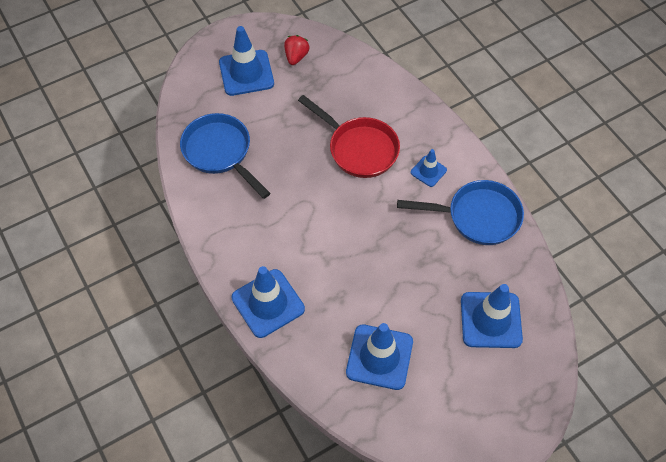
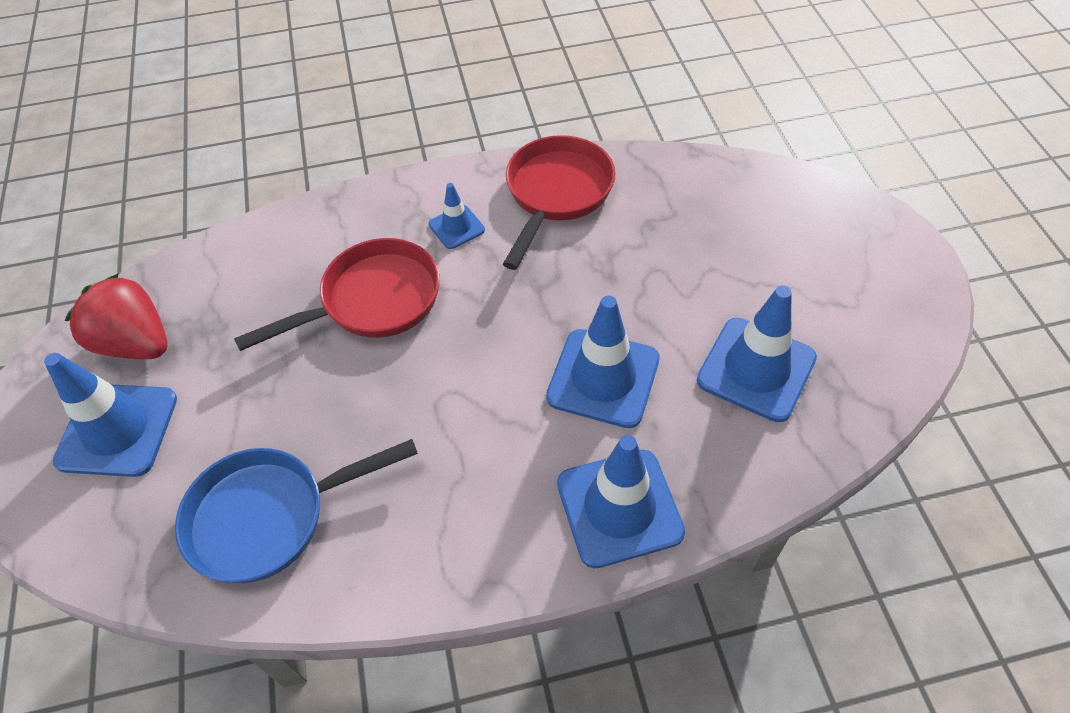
camera: 70 degrees left, 5 degrees down
(296, 57) = (136, 343): red strawberry -> red strawberry, size x1.66
(477, 216) = (556, 194): blue pan -> red pan
(491, 320) = (724, 224): blue traffic cone -> blue traffic cone (603, 378)

